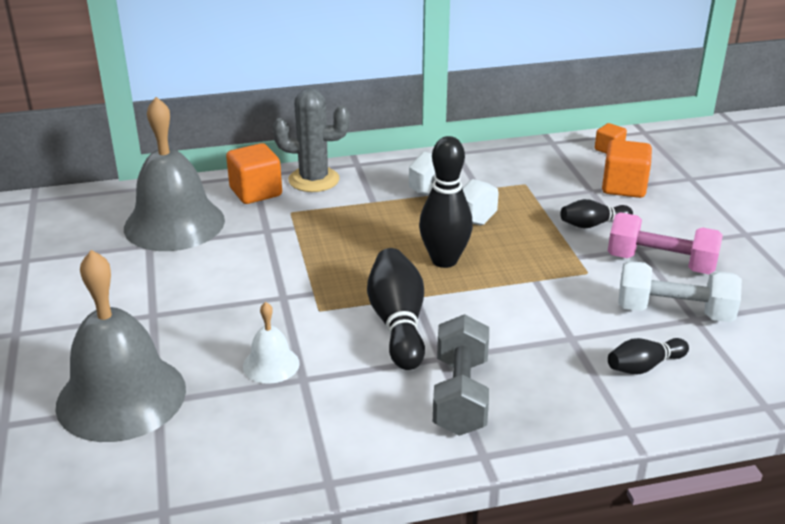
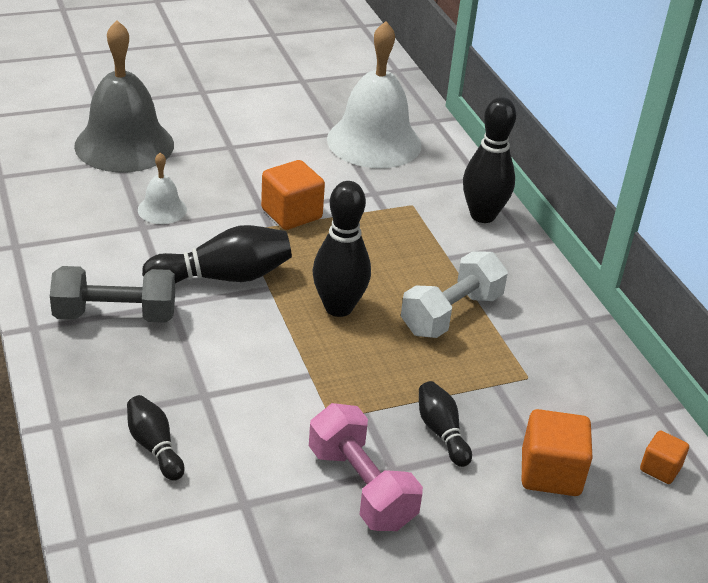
camera: 80 degrees right, 5 degrees up
(174, 223) = (374, 142): grey bell -> white bell
(256, 192) = (445, 181): orange cube -> orange cube (291, 214)
(314, 180) = (482, 215): grey cactus -> black bowling pin
(660, 263) = (361, 487): pink dumbbell -> pink dumbbell turned 45 degrees counterclockwise
(674, 312) = (256, 485): white dumbbell -> none

